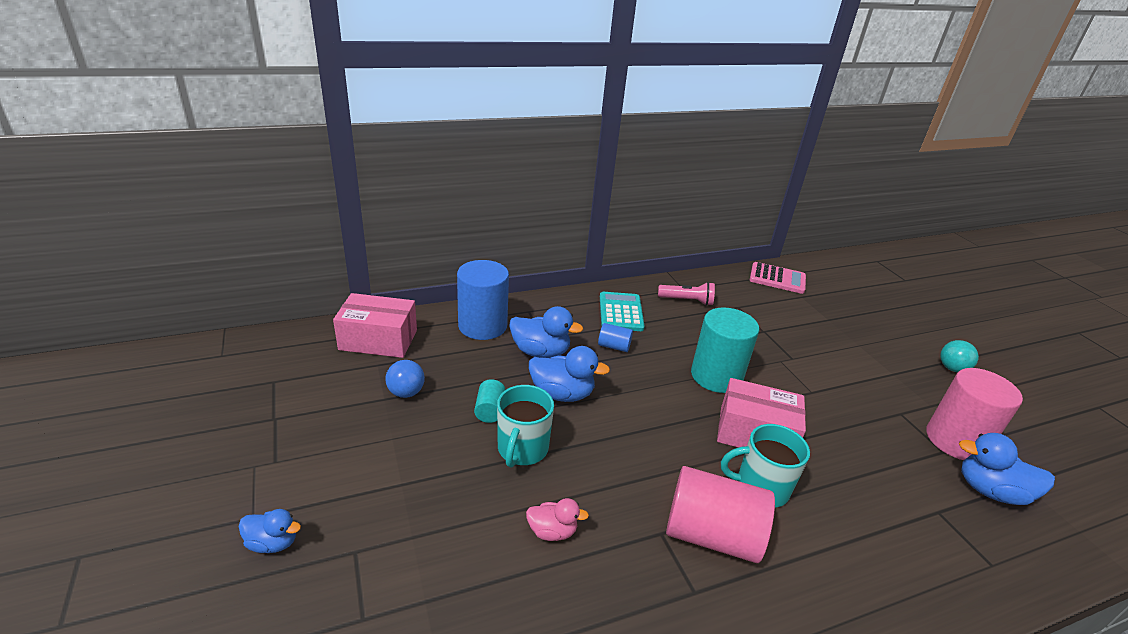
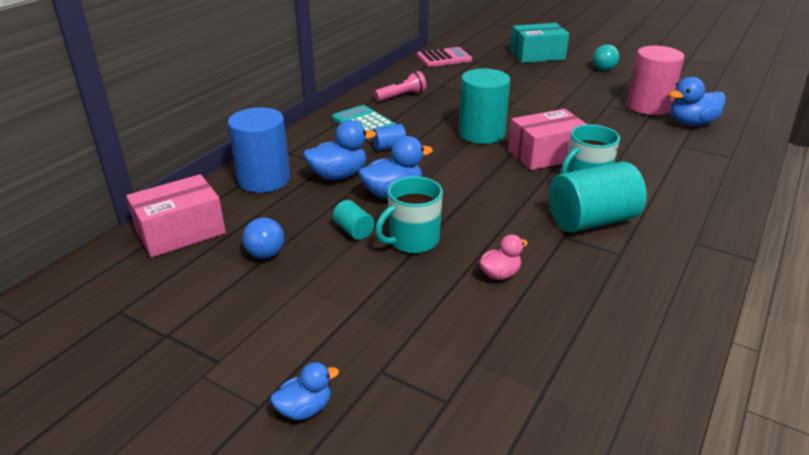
camera: 35 degrees left, 0 degrees up
(522, 449) = (412, 241): turquoise mug -> turquoise mug turned 75 degrees clockwise
(711, 535) = (591, 220): pink cylinder -> turquoise cylinder
(887, 317) = (537, 55): none -> turquoise box

